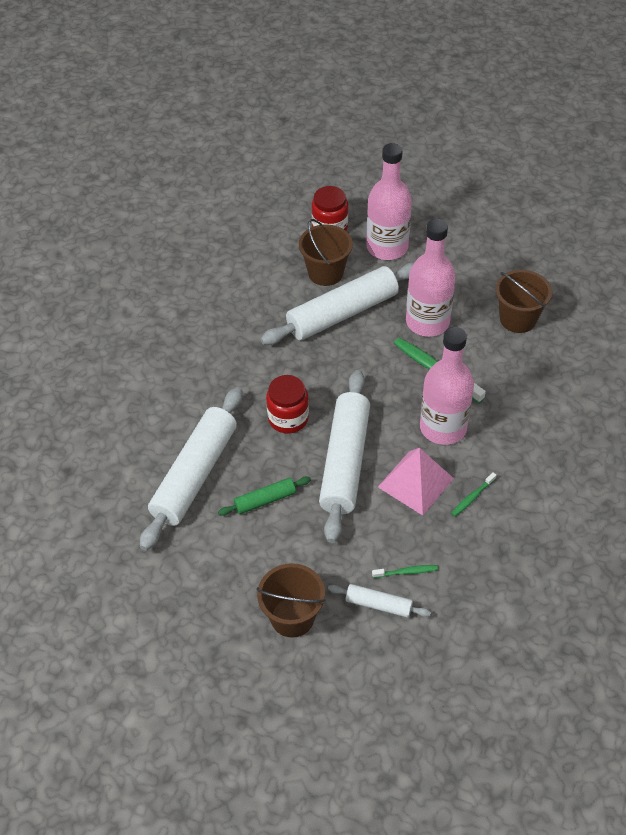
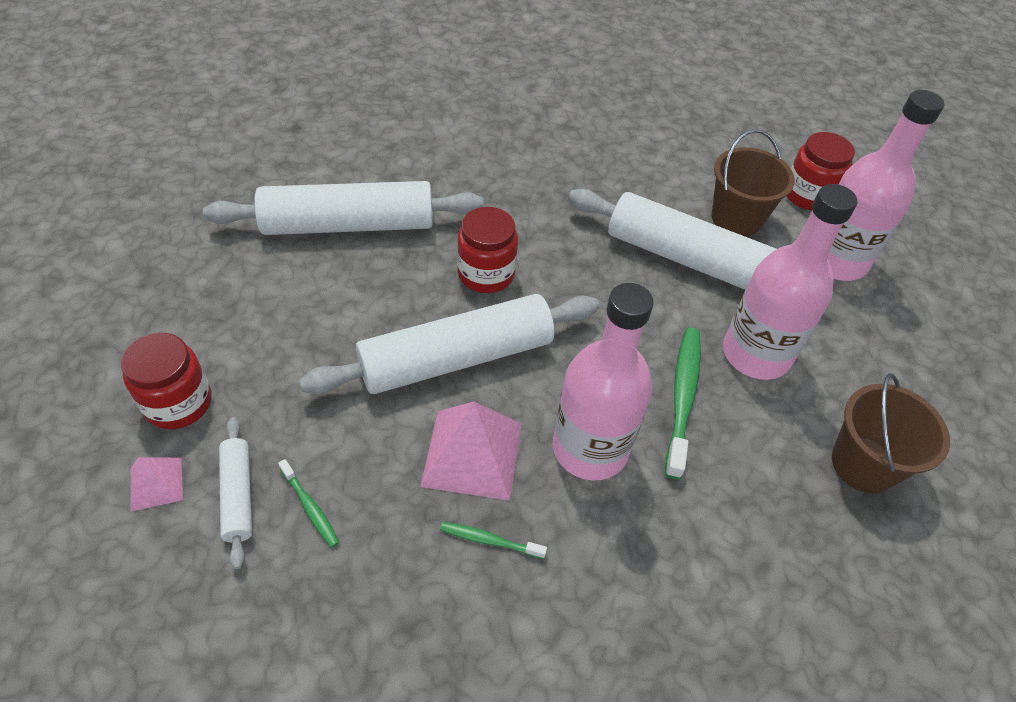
camera: 55 degrees right, 0 degrees up
(265, 500) = (347, 302): green rolling pin -> none
(292, 617) = (178, 403): brown bucket -> red jar
(347, 644) = (156, 483): none -> pink pyramid

